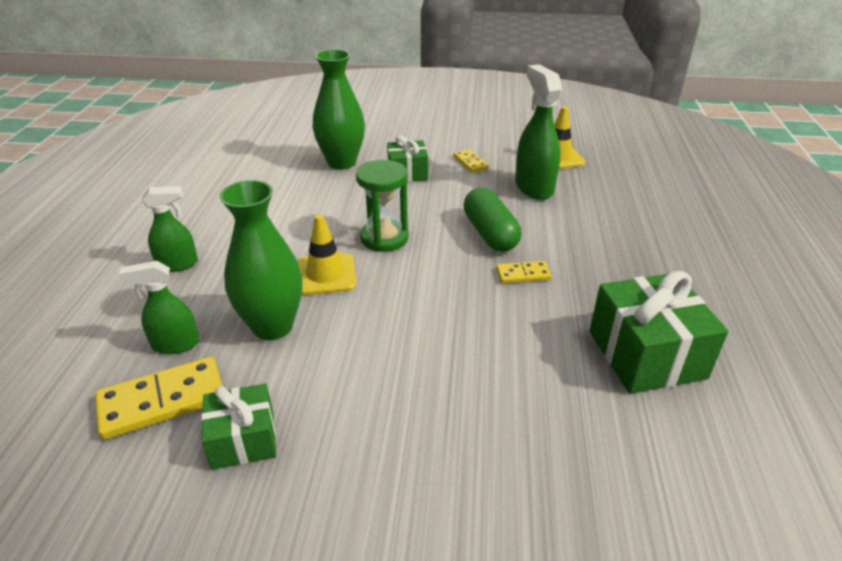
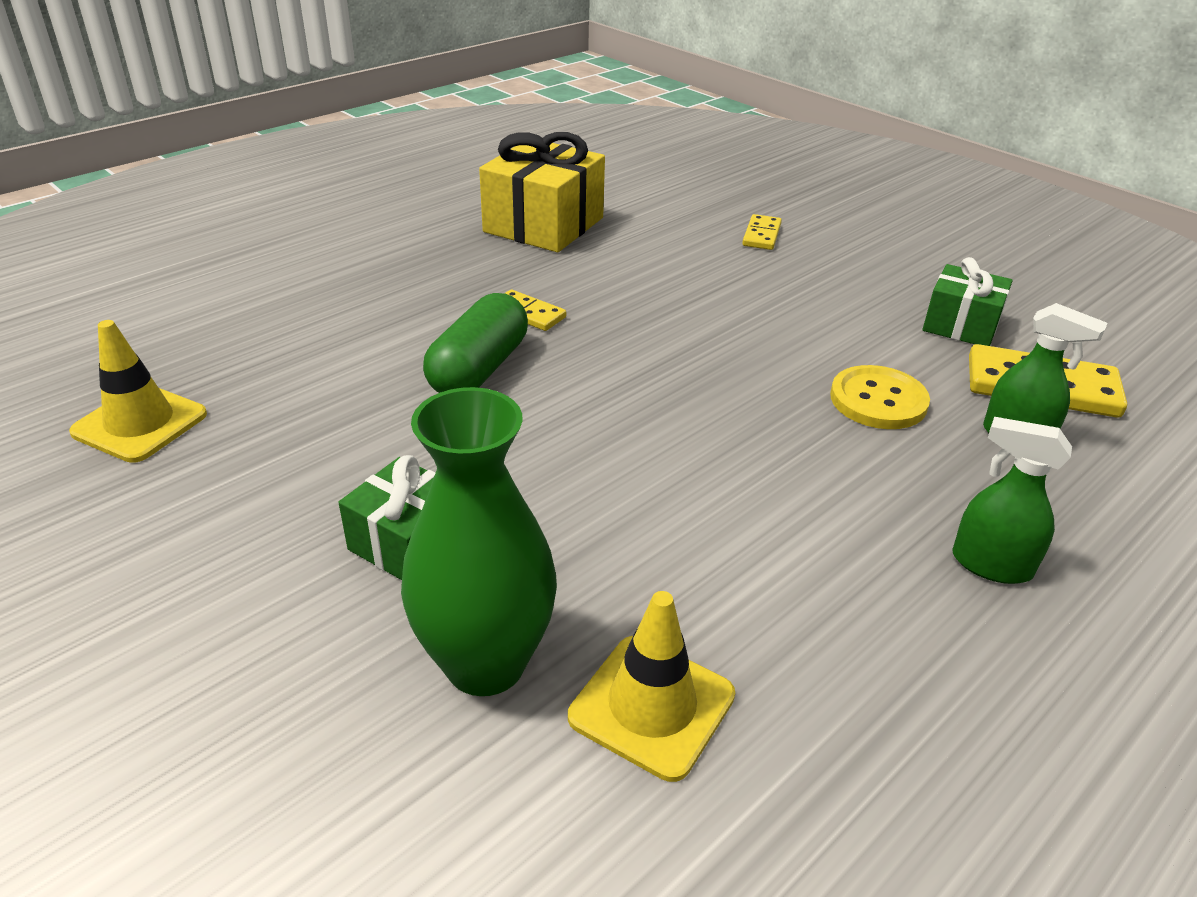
camera: 140 degrees left, 0 degrees up
(272, 326) = (878, 400): green vase -> yellow button
(325, 274) = (760, 428): yellow traffic cone -> yellow traffic cone (652, 706)
(384, 238) = (622, 437): green hourglass -> none
(470, 163) = (273, 498): yellow domino -> yellow domino (761, 235)
(533, 187) = (292, 396): green spray bottle -> none
(646, 354) = (543, 225): green gift -> yellow gift

